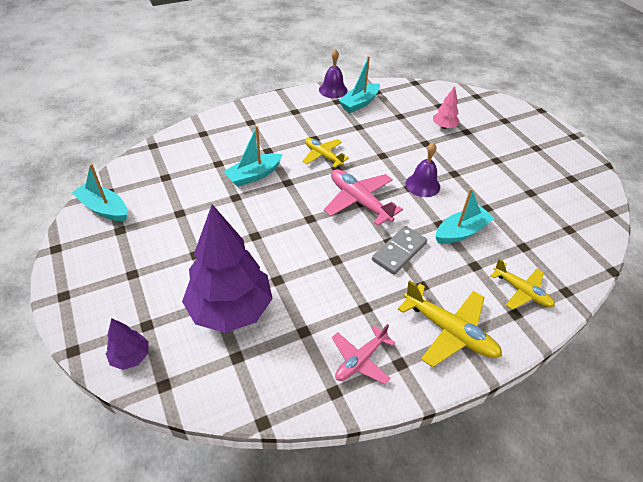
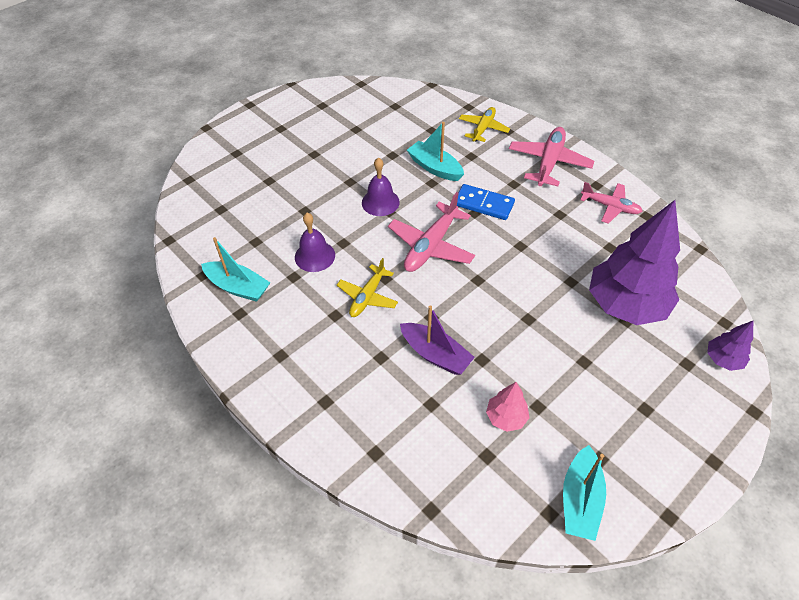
camera: 105 degrees left, 5 degrees up
(254, 175) = (435, 354): turquoise boat -> purple boat
(333, 90) = (211, 325): purple bell -> purple bell (314, 256)
(399, 252) = (483, 204): grey domino -> blue domino
(444, 127) = (266, 199): pink tree -> pink tree (506, 417)
(450, 331) = (549, 162): yellow plane -> pink plane

